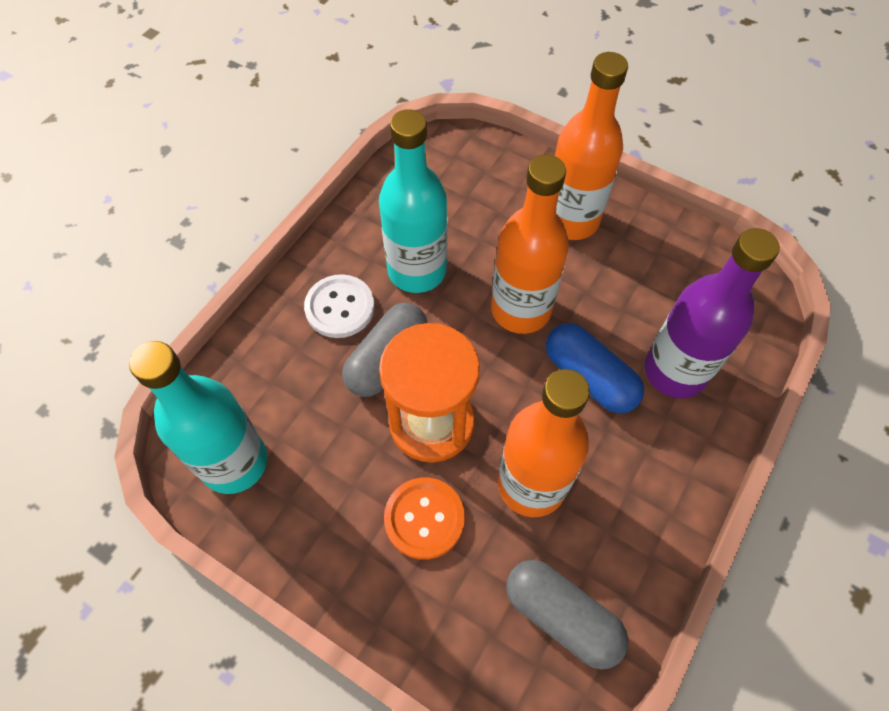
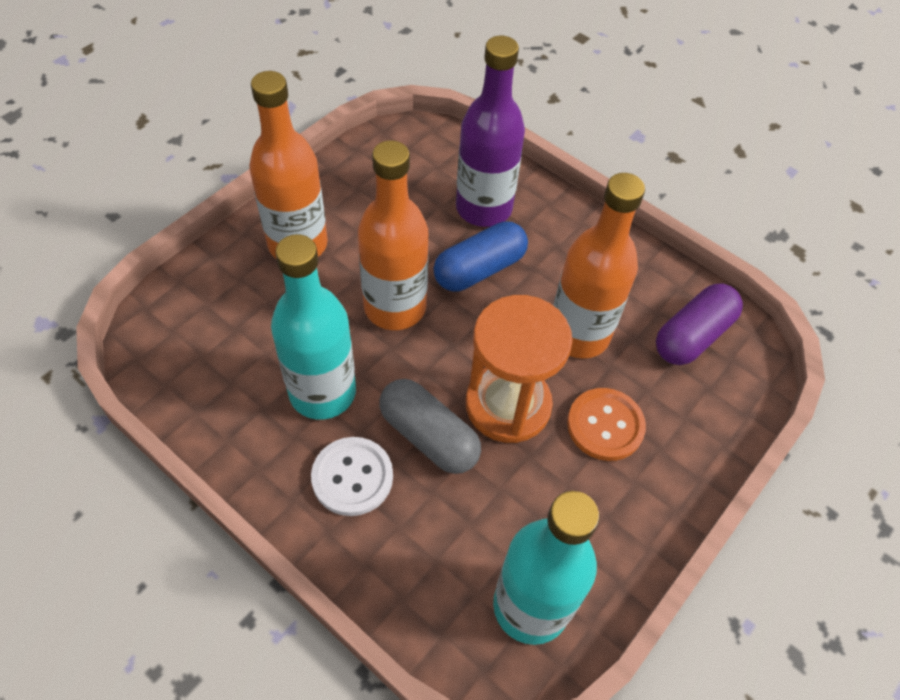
camera: 85 degrees left, 5 degrees down
(561, 616) = (692, 336): grey capsule -> purple capsule

